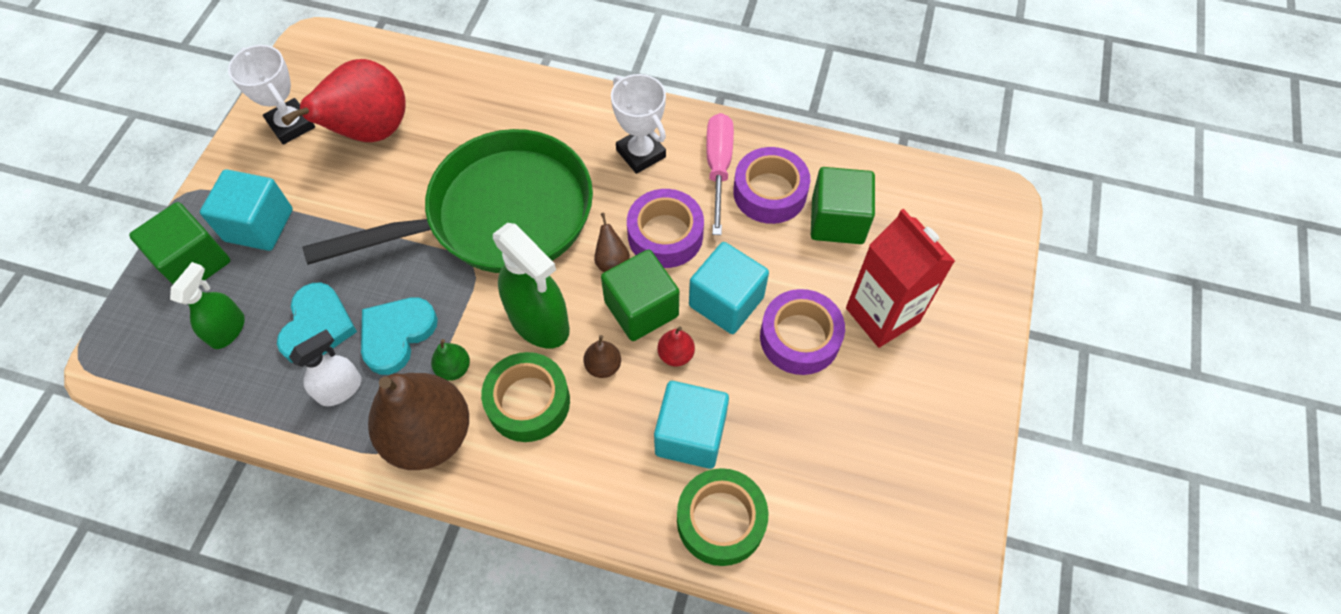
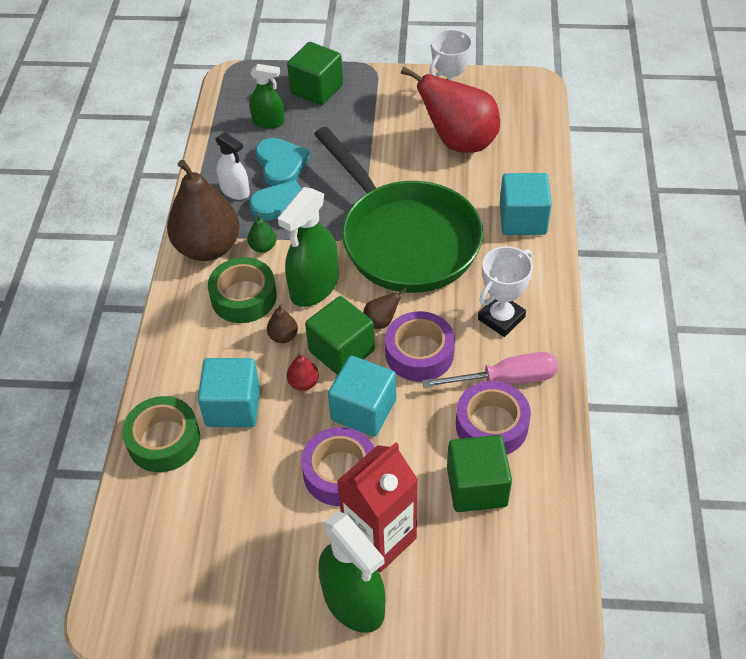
camera: 80 degrees right, 10 degrees down
(259, 225) = (355, 110): turquoise cube -> turquoise cube (522, 219)
(317, 326) = (281, 165): turquoise heart -> turquoise heart turned 105 degrees counterclockwise
(948, 351) = (353, 602): none -> green spray bottle

